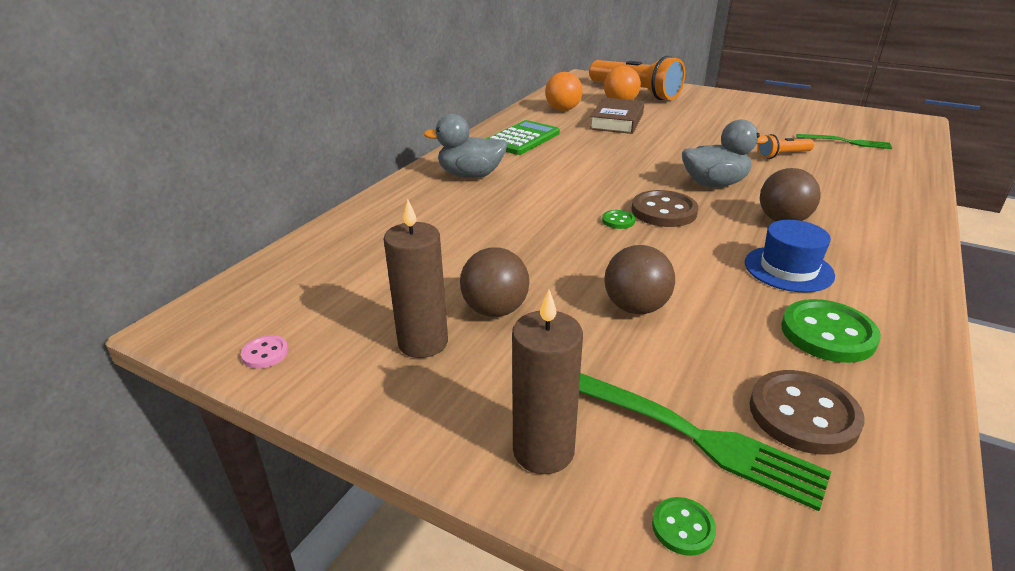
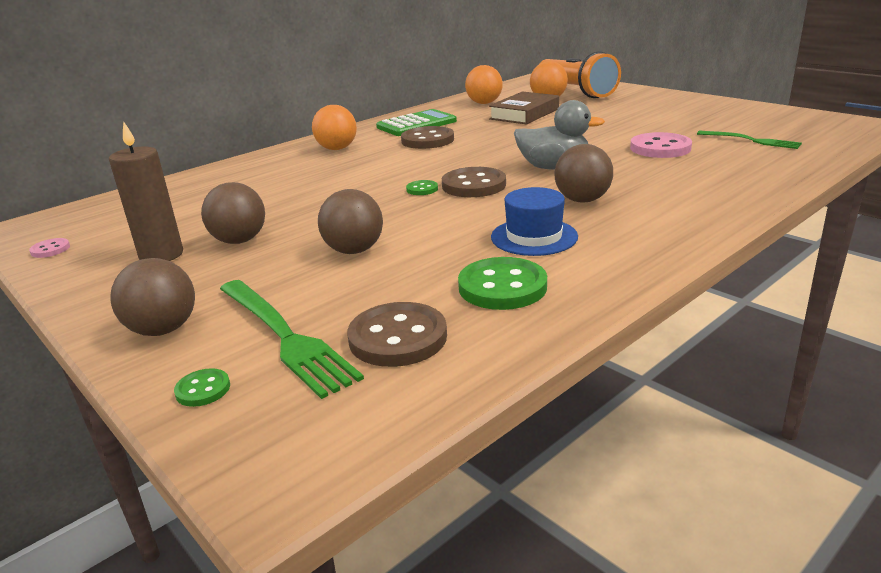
camera: 20 degrees right, 5 degrees down
(470, 175) = (337, 149): grey duck -> orange ball
(543, 451) = (163, 330): brown candle -> brown ball
(556, 158) = (427, 140): none -> brown button
(782, 155) = (660, 148): orange flashlight -> pink button

